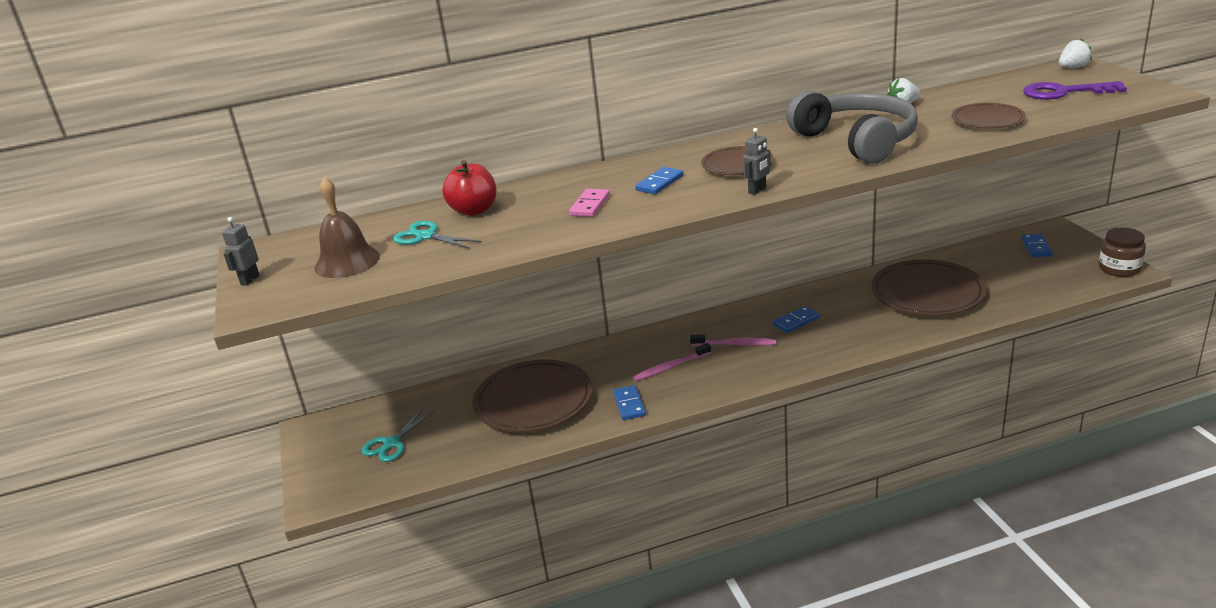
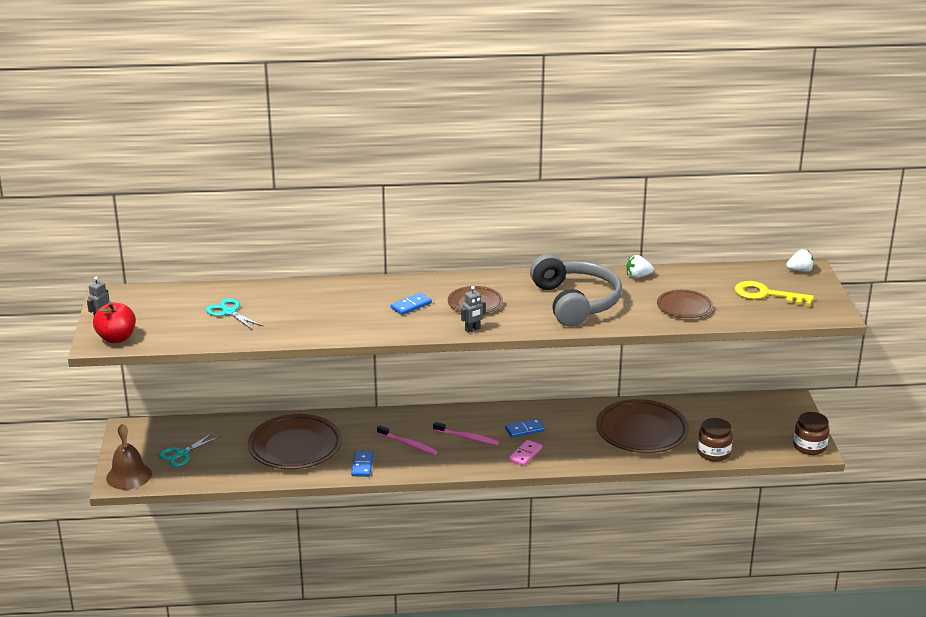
camera: 10 degrees right, 0 degrees up
(347, 262) = (169, 320): brown bell -> brown bell (129, 476)
(474, 210) = (271, 297): red apple -> red apple (116, 338)
(590, 205) = (352, 313): pink domino -> pink domino (525, 454)
(670, 367) = (408, 444): pink toothbrush -> pink toothbrush turned 135 degrees counterclockwise
(1024, 298) = (713, 452): none -> brown jar
(1036, 247) = (760, 412): blue domino -> none
(1064, 92) = (766, 295): purple key -> yellow key

